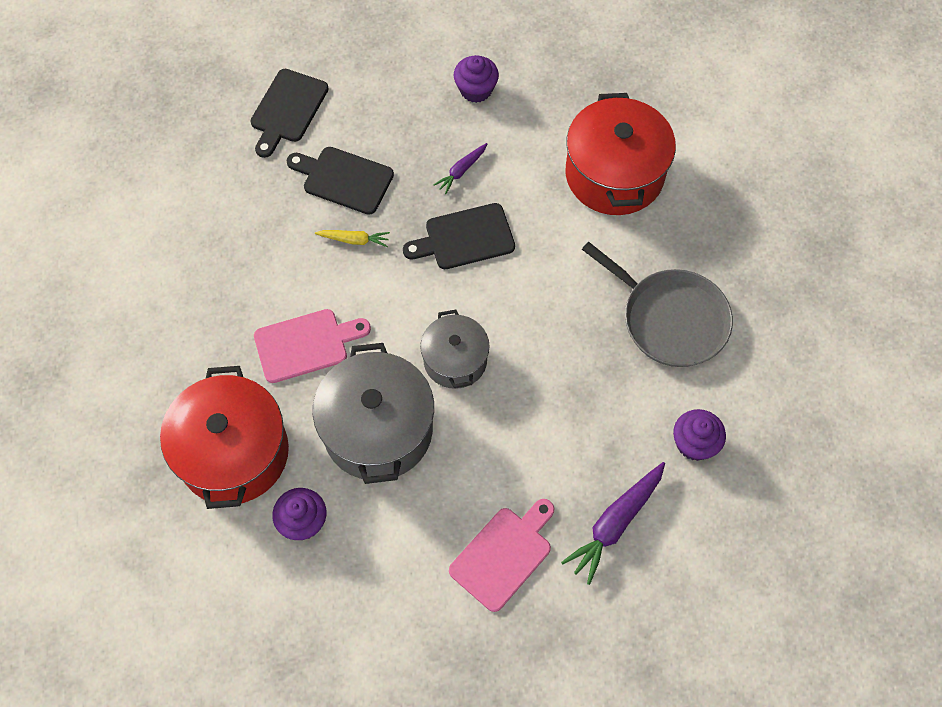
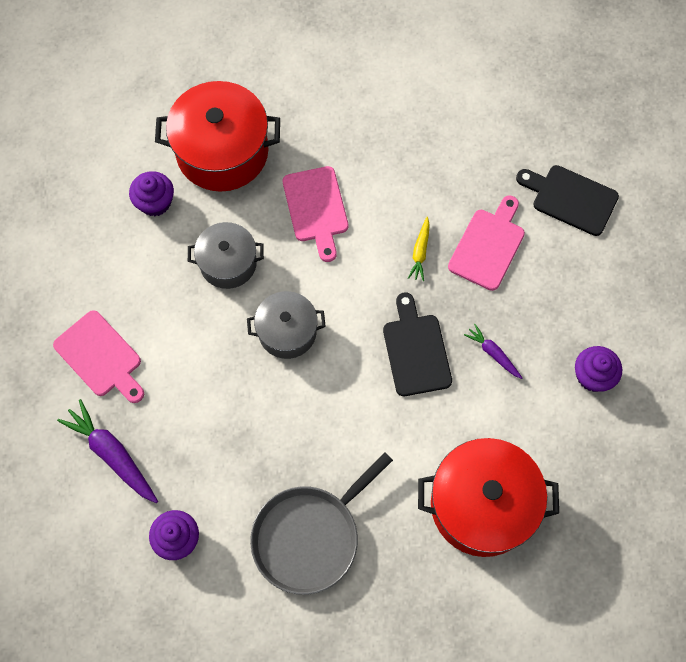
camera: 95 degrees right, 5 degrees up
(344, 179) = (488, 246): black cutting board -> pink cutting board
(378, 430) = (228, 263): grey pot -> grey pot, size x0.60

